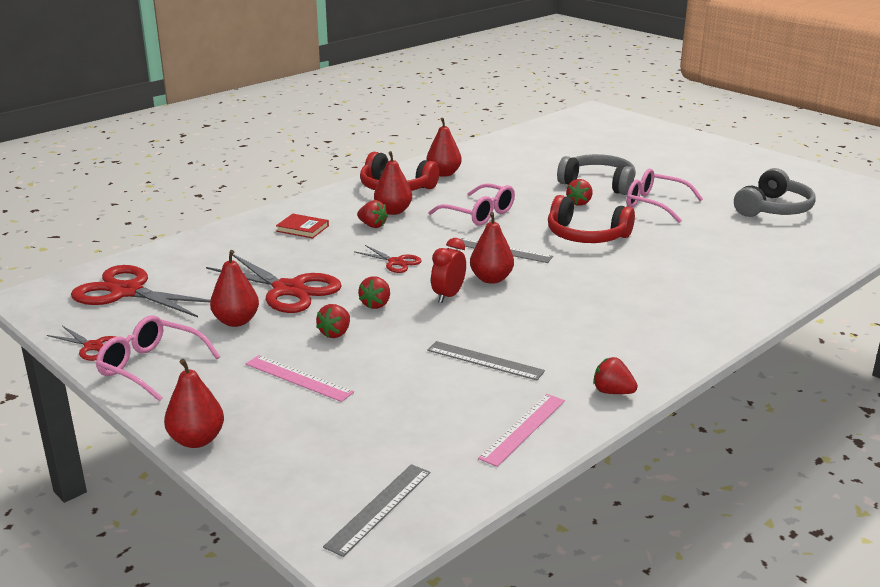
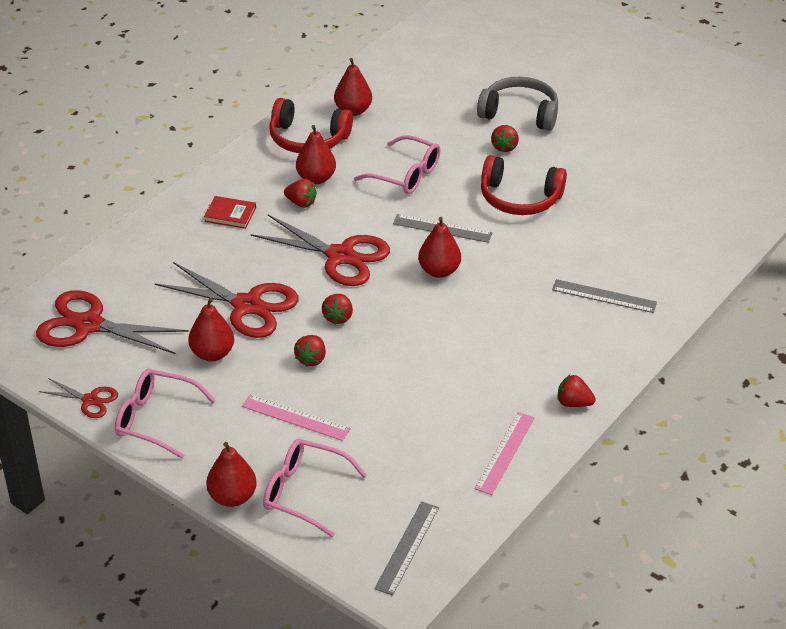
camera: 10 degrees left, 15 degrees up
(396, 262) = (340, 256): red scissors -> red scissors, size x1.96
(448, 296) = (403, 298): red clock -> none
(485, 360) = (456, 378): grey ruler -> grey ruler (604, 296)
(655, 204) = (582, 142): pink glasses -> pink glasses (305, 492)
(773, 209) = (699, 139): grey headphones -> none

